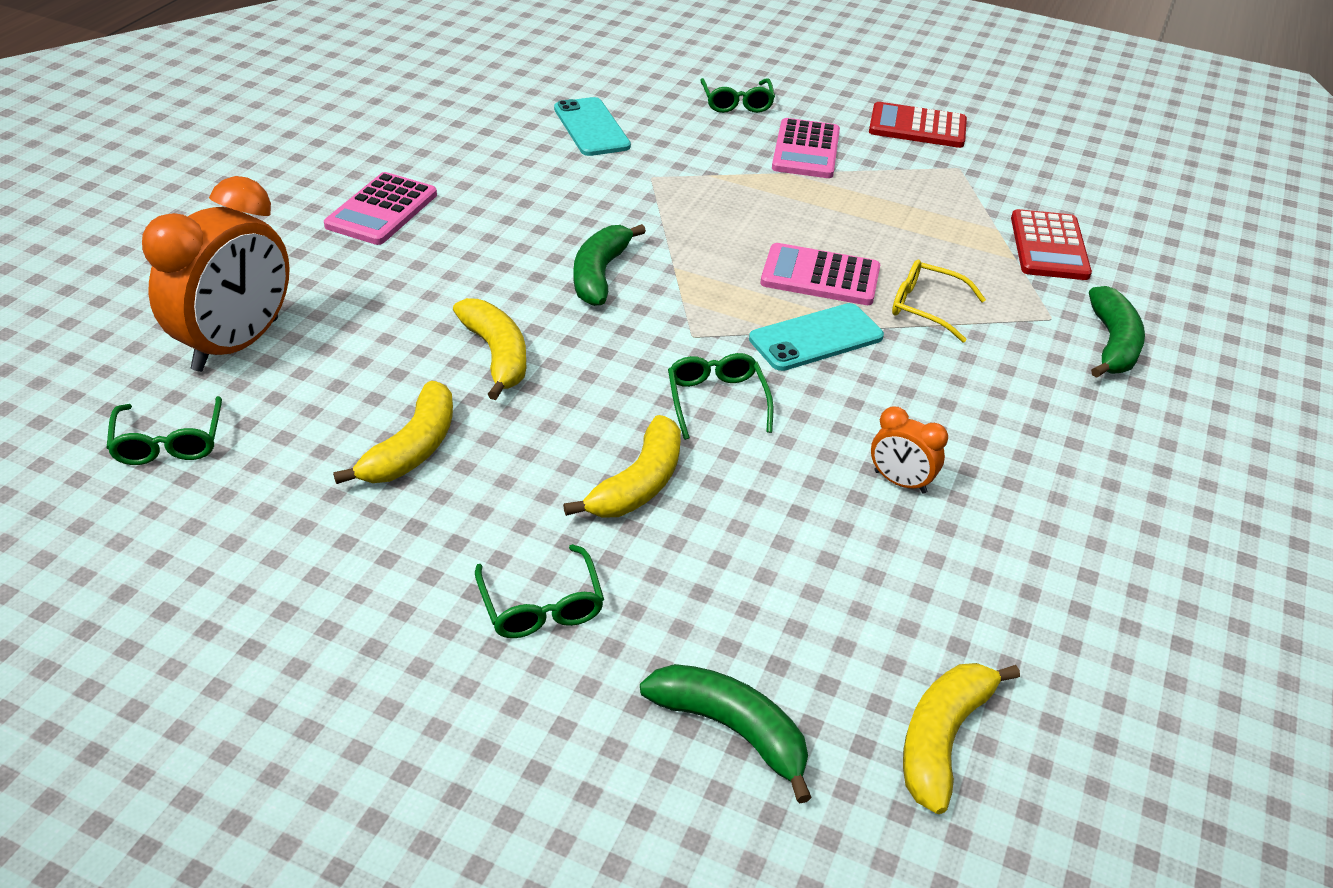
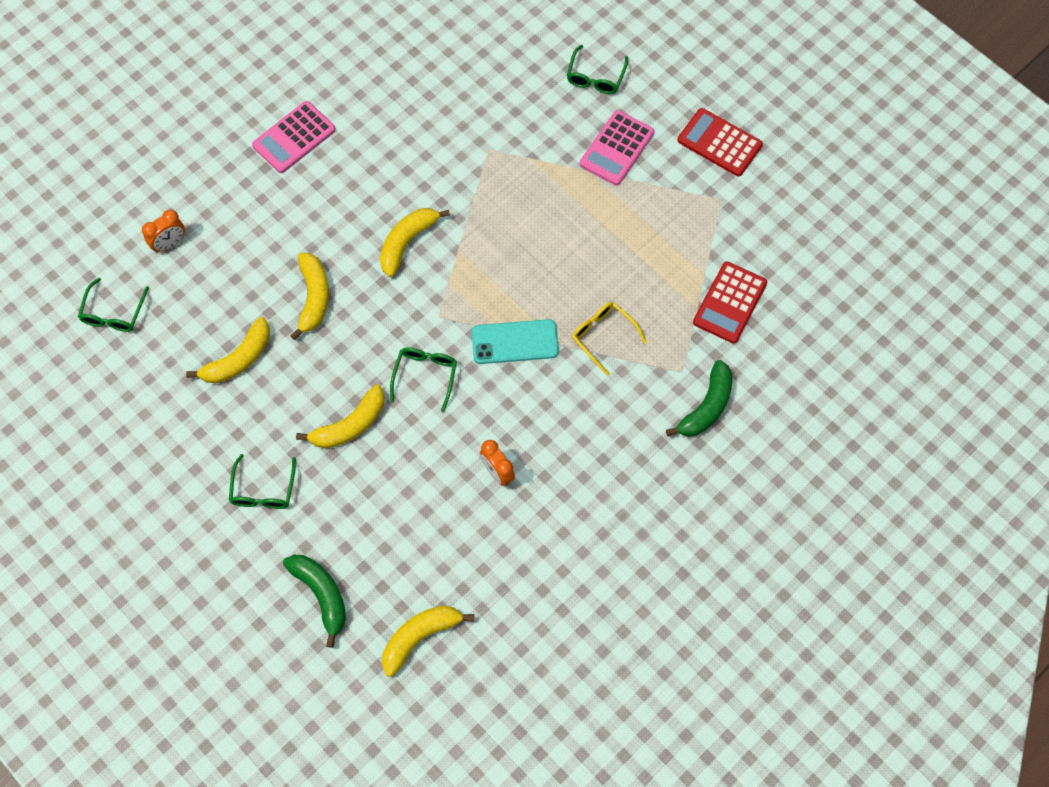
camera: 25 degrees right, 25 degrees up
(236, 345) = (169, 244): orange clock -> orange clock, size x0.47
(591, 127) = (472, 81): turquoise phone -> none
(600, 274) = (407, 242): green banana -> yellow banana
(820, 276) = (550, 286): pink calculator -> none

